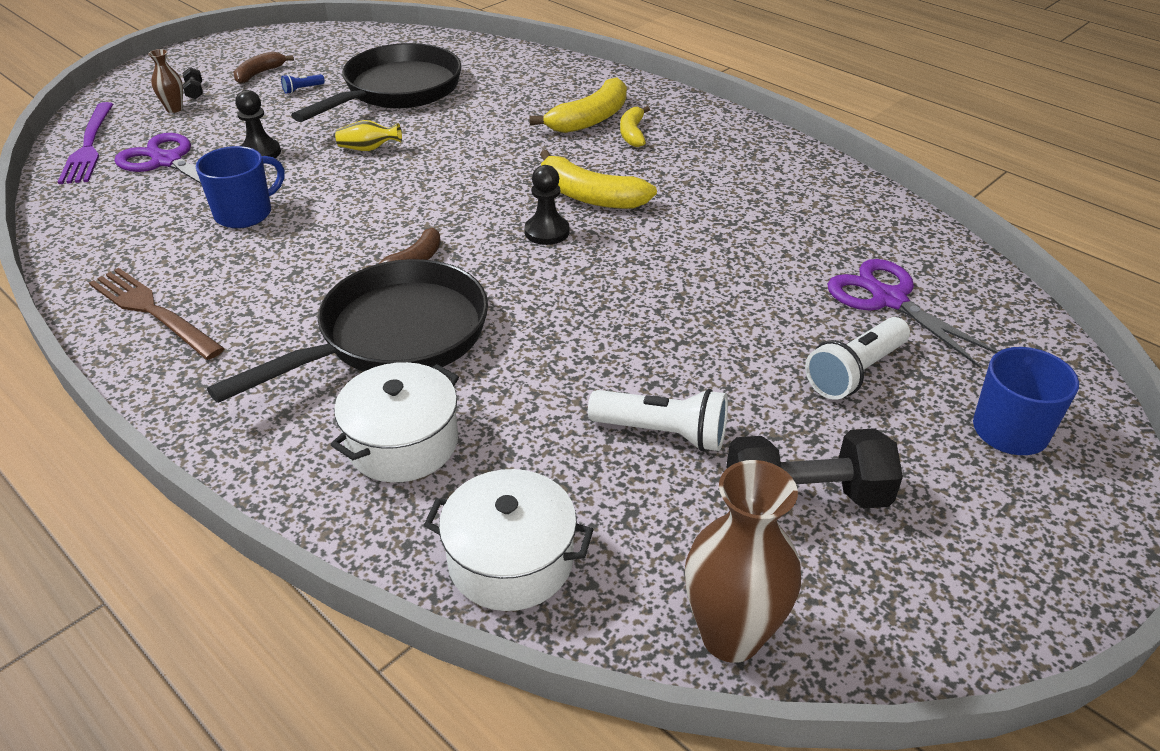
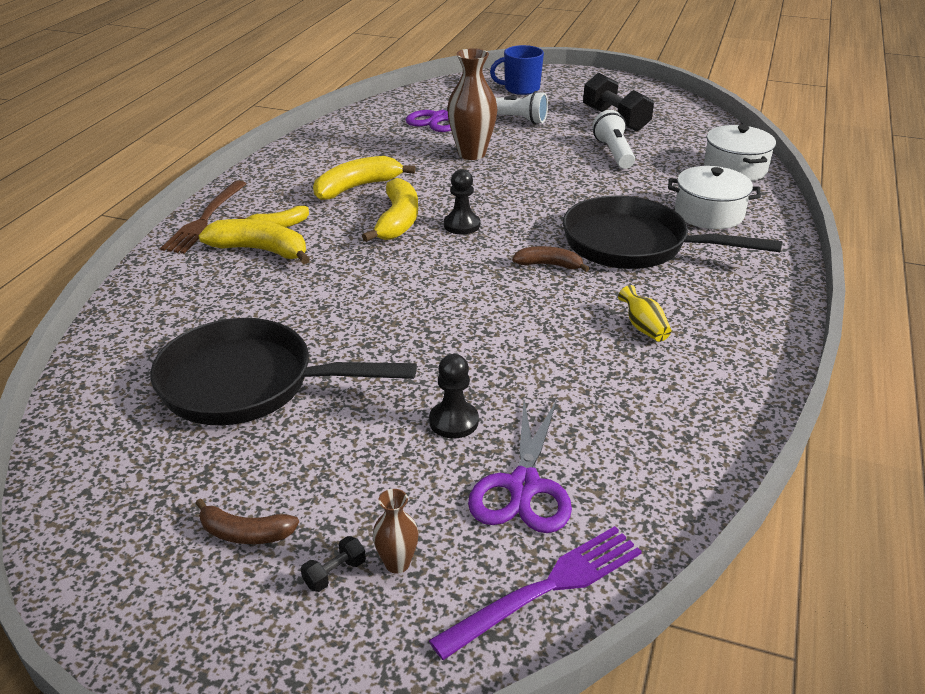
camera: 115 degrees left, 5 degrees down
(152, 311) = (728, 356): brown fork -> brown fork (205, 219)
(245, 213) = (566, 375): blue mug -> none
(302, 89) = (278, 464): blue flashlight -> none
(368, 149) = (395, 351): yellow vase -> yellow vase (643, 327)
(690, 189) = (357, 187): none -> yellow banana
(731, 636) = (705, 123): brown vase -> brown vase (472, 154)

